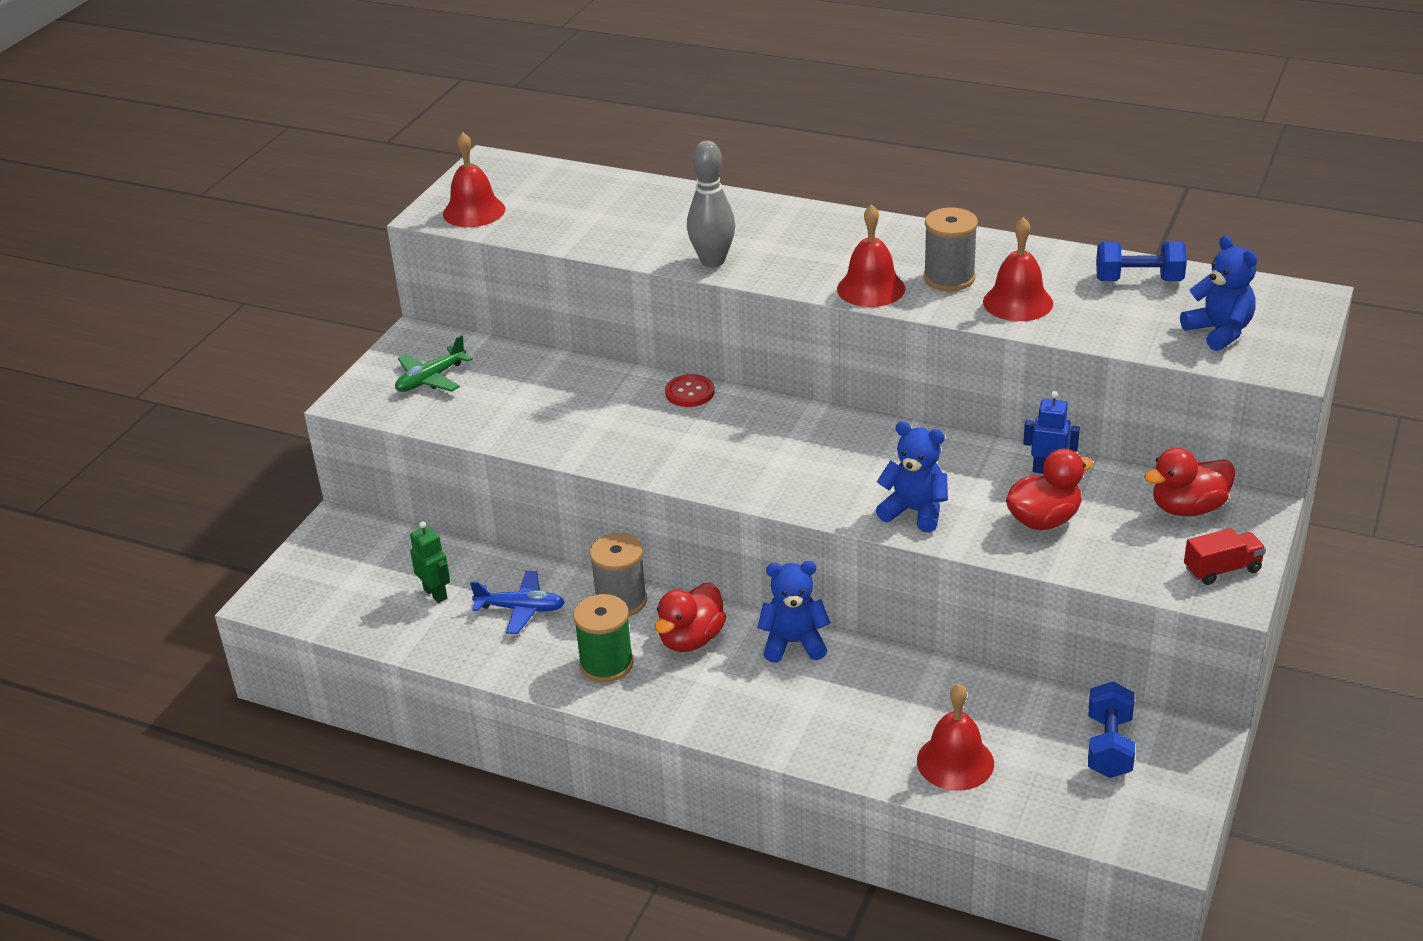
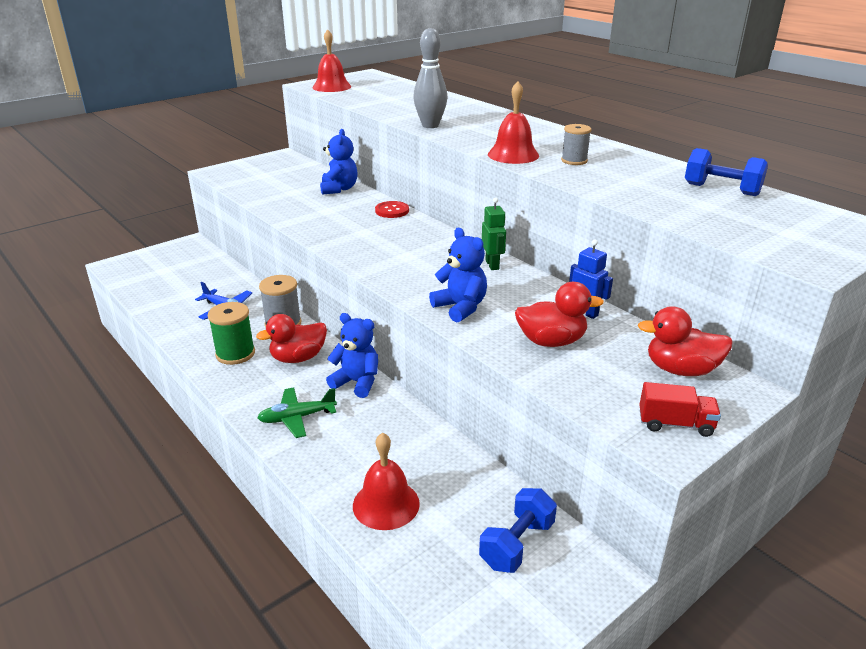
camera: 25 degrees right, 5 degrees down
(431, 379) = (264, 172): green plane -> green plane (297, 418)
(435, 594) = (194, 288): green robot -> green robot (492, 265)
(949, 278) = (574, 161): grey spool -> grey spool, size x0.65
(1018, 302) = (610, 181): red bell -> none
(1219, 332) = (765, 230): blue teddy bear -> blue teddy bear (339, 189)

